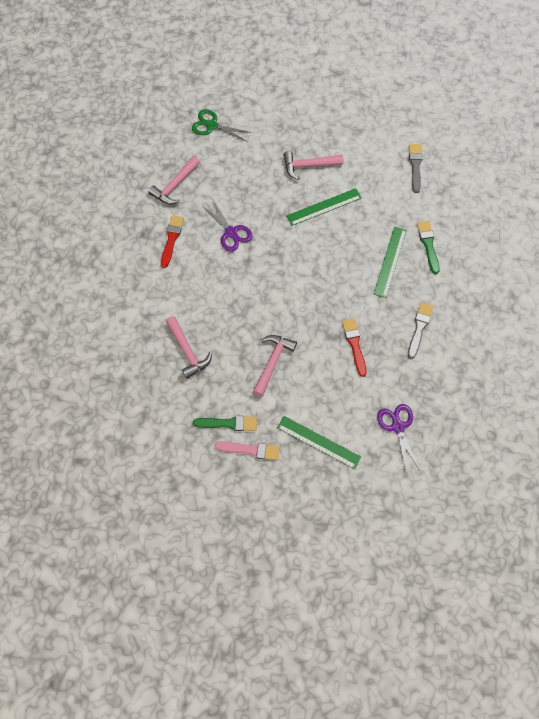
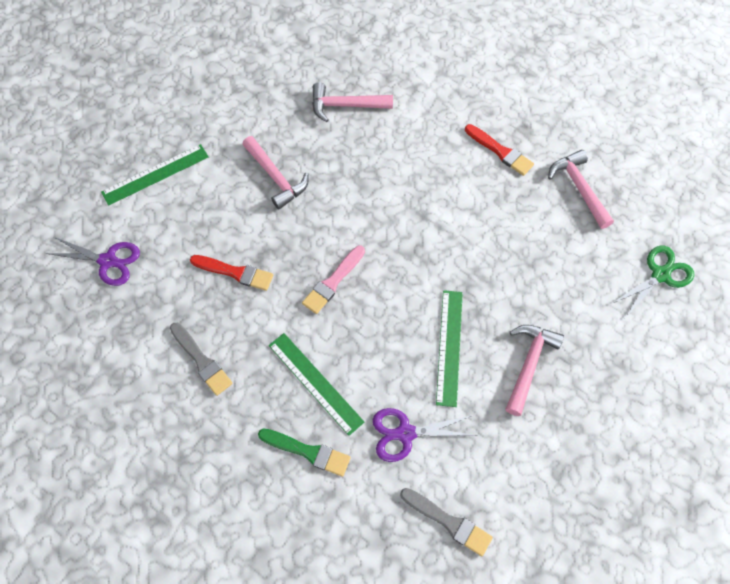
camera: 120 degrees right, 5 degrees down
(228, 423) = (239, 105): green brush -> none
(231, 232) = (473, 217): purple scissors -> purple scissors (405, 433)
(250, 450) = (197, 111): pink brush -> pink brush (333, 282)

